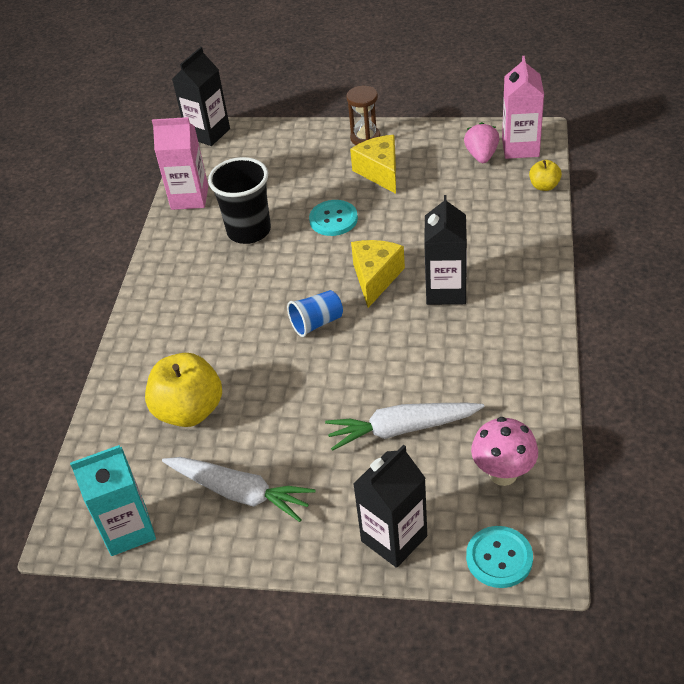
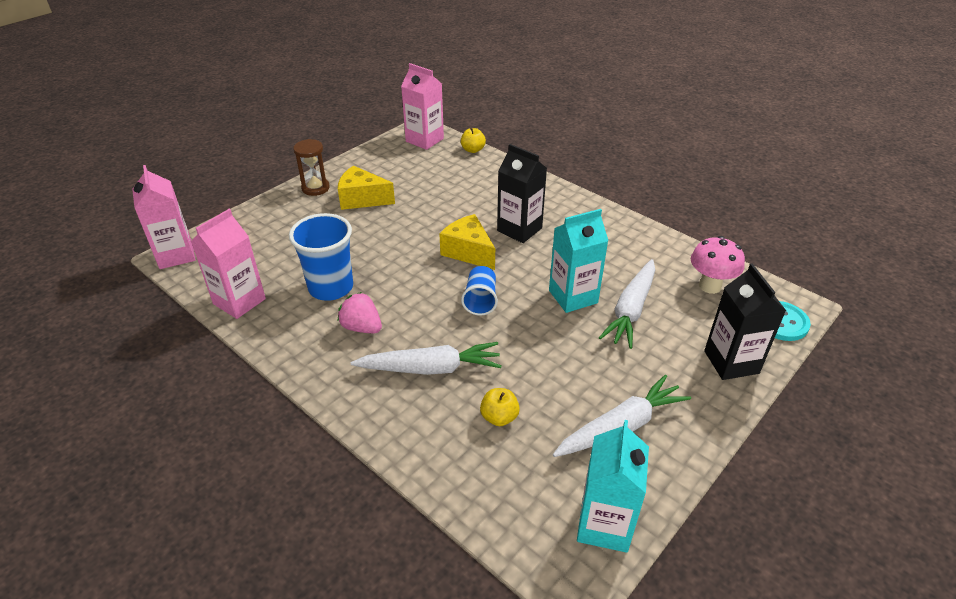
camera: 60 degrees left, 5 degrees down
(189, 410) = (499, 417): yellow apple -> yellow apple, size x0.50
(208, 133) = (176, 255): black carton -> pink carton
(209, 341) = (430, 368): none -> white carrot
(249, 231) = (331, 287): black cup -> blue cup
(333, 219) = (380, 242): turquoise button -> none
(381, 379) = (573, 296): none -> turquoise carton
(481, 155) = (410, 156): pink strawberry -> pink strawberry (362, 327)

